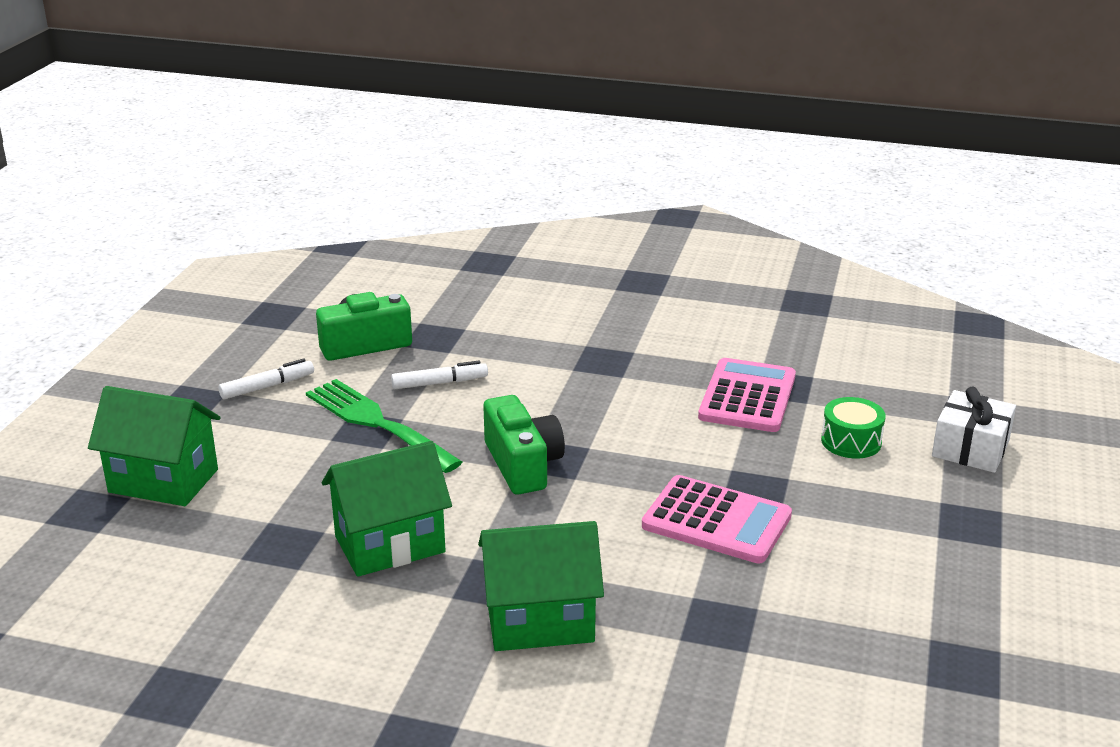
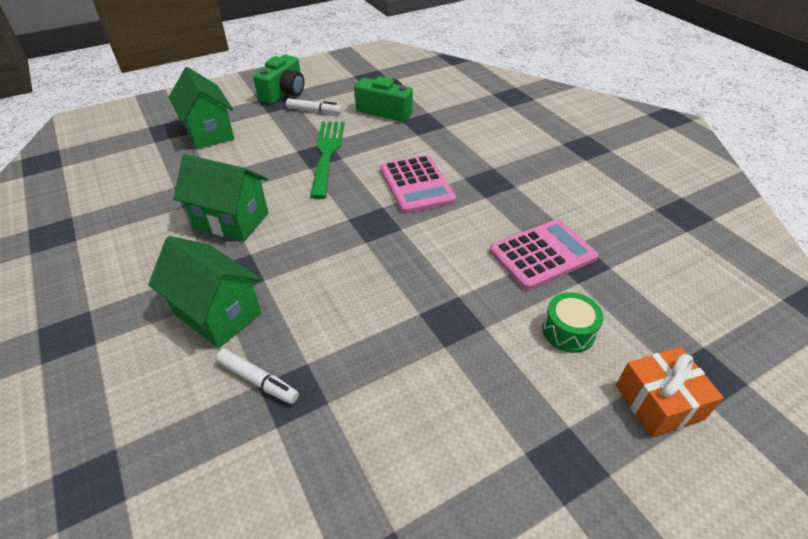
camera: 45 degrees right, 15 degrees up
(439, 383) = (387, 149): white marker -> white marker (258, 380)
(522, 464) = (353, 217): green camera -> green camera (284, 93)
(716, 521) = (396, 324): pink calculator -> pink calculator (416, 185)
(970, 448) = (659, 402): white gift -> orange gift

